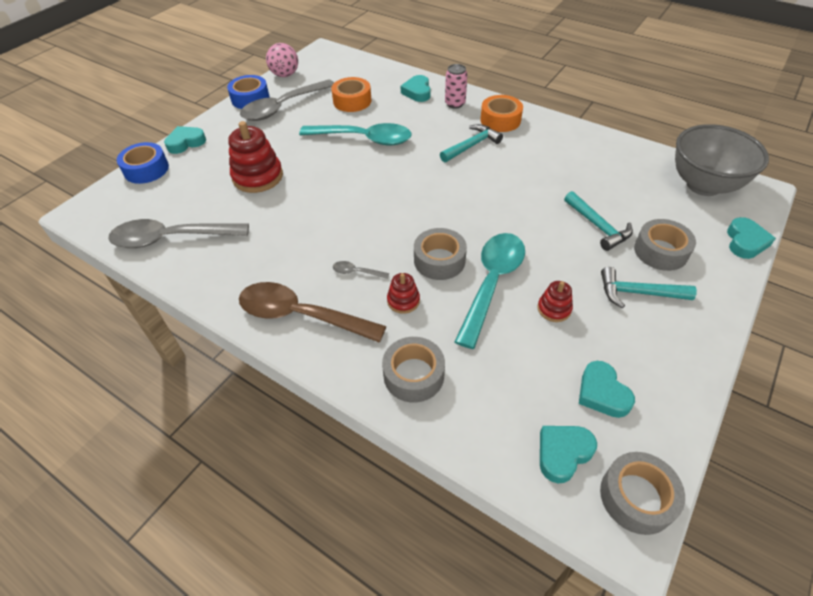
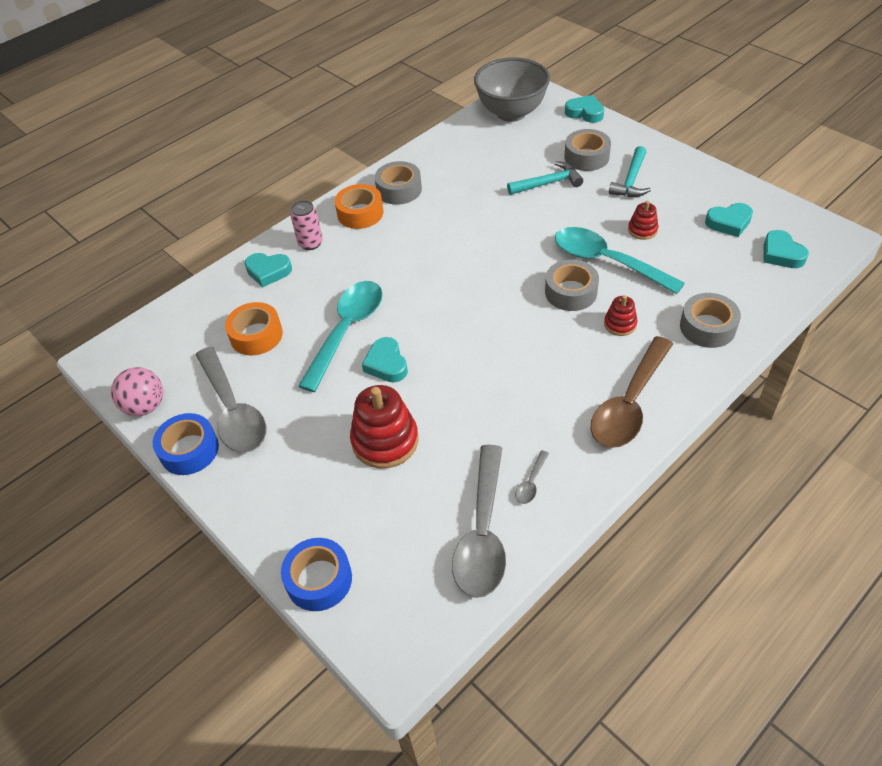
camera: 75 degrees left, 0 degrees up
(186, 143) = (270, 531): turquoise heart -> turquoise heart (386, 364)
(356, 272) = (575, 356): grey spoon -> grey spoon (531, 483)
(472, 145) = (397, 242): turquoise hammer -> none
(636, 497) = (813, 227): grey tape -> grey tape (399, 190)

